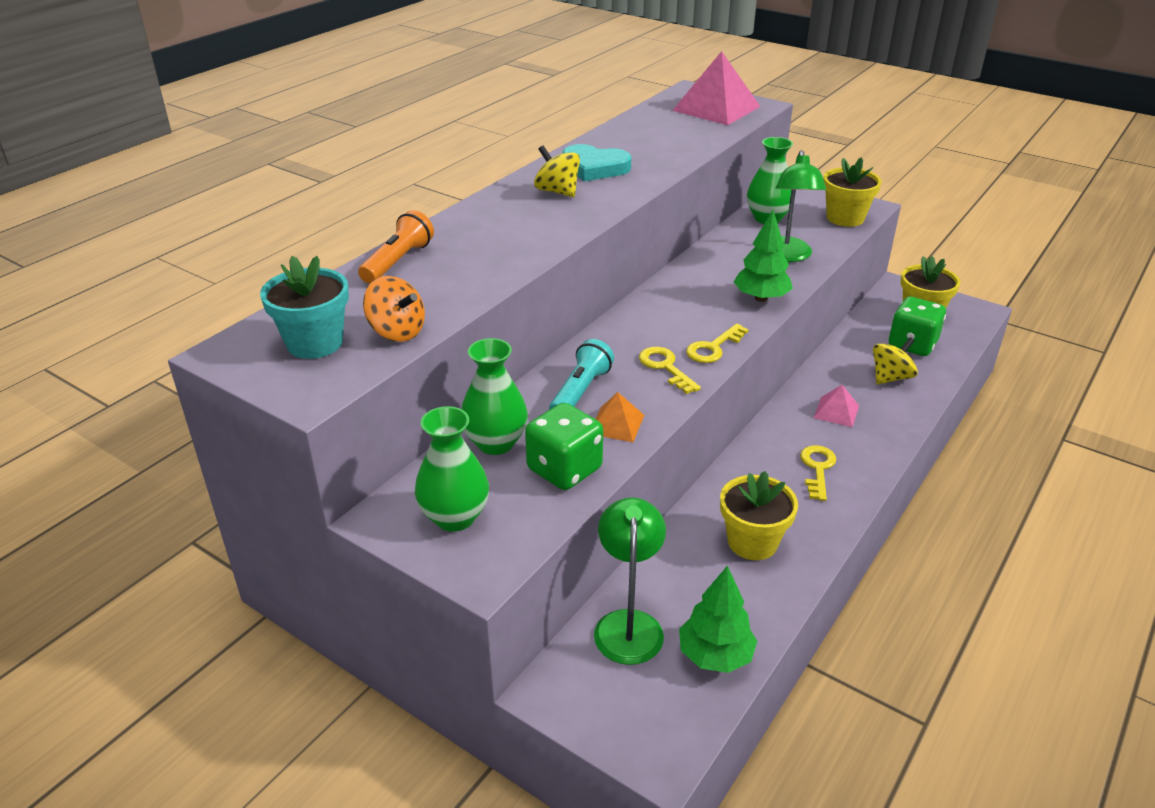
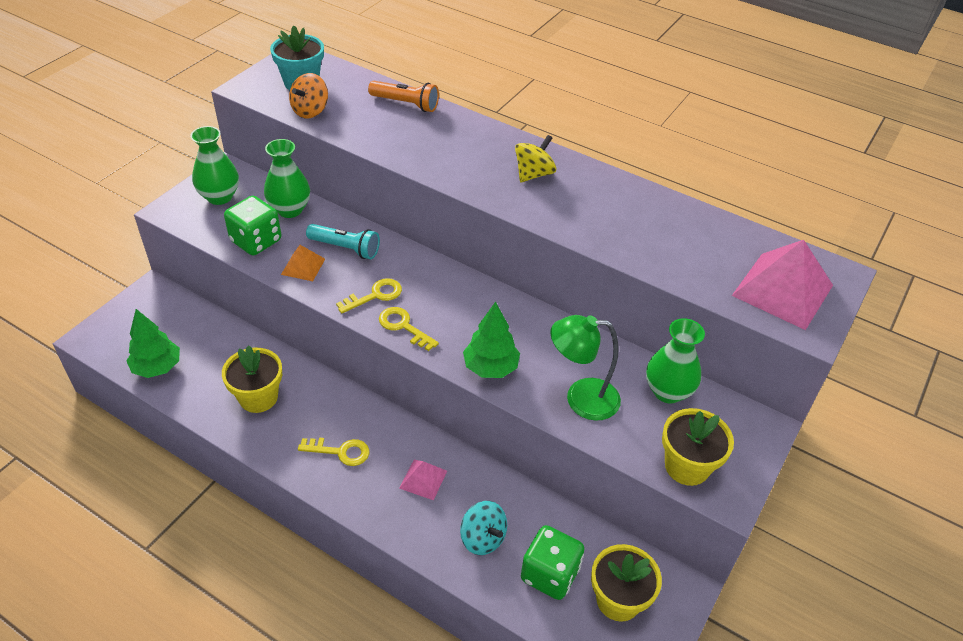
camera: 85 degrees right, 10 degrees up
(594, 168) = (589, 196): turquoise heart -> none
(628, 624) = (194, 326): green lamp -> none
(890, 377) = (482, 538): yellow spinning top -> turquoise spinning top

